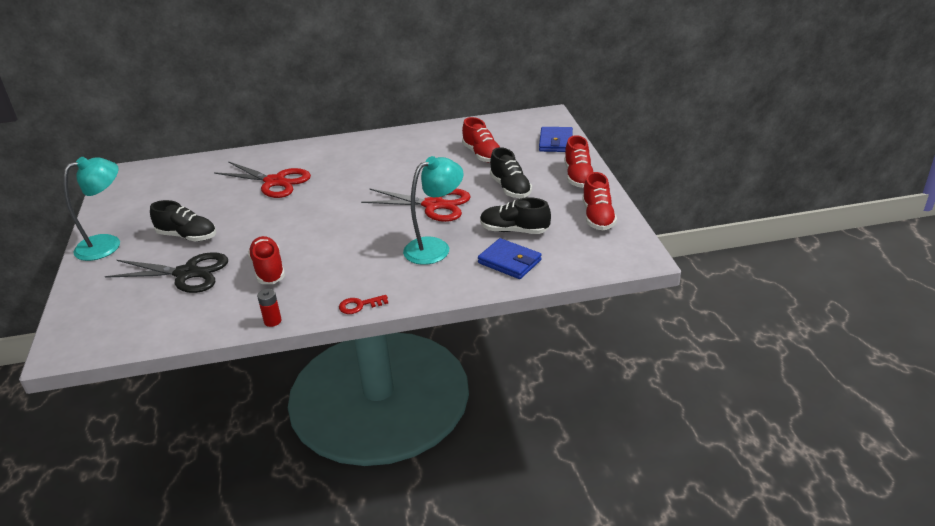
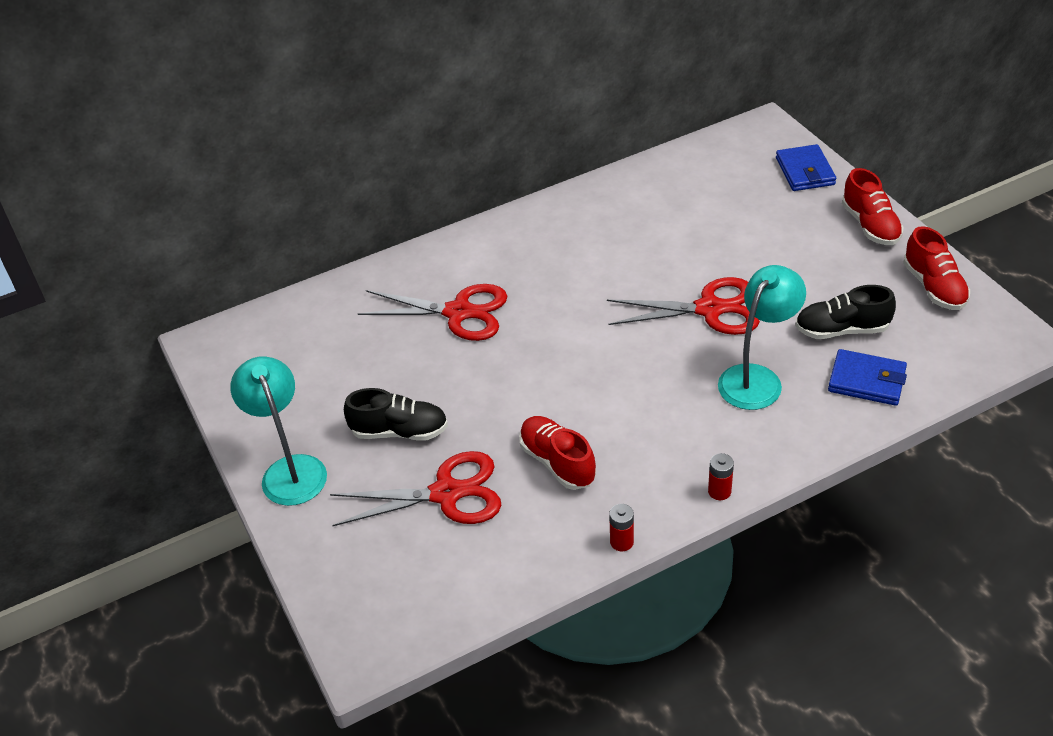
camera: 15 degrees left, 10 degrees up
(107, 244) = (290, 470): turquoise lamp -> turquoise lamp turned 60 degrees counterclockwise
(187, 273) = (446, 493): black scissors -> red scissors
(359, 305) = (719, 491): red key -> red battery
(482, 155) = (720, 211): red shoe -> none
(510, 188) = (793, 261): black shoe -> none

